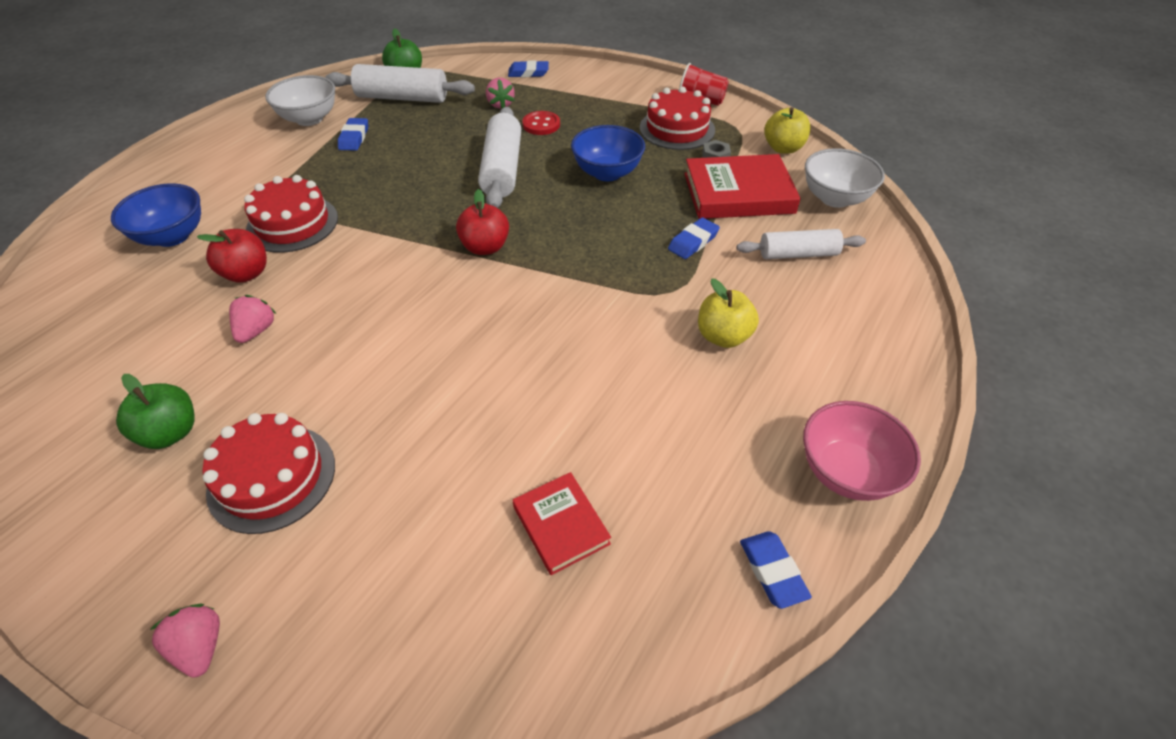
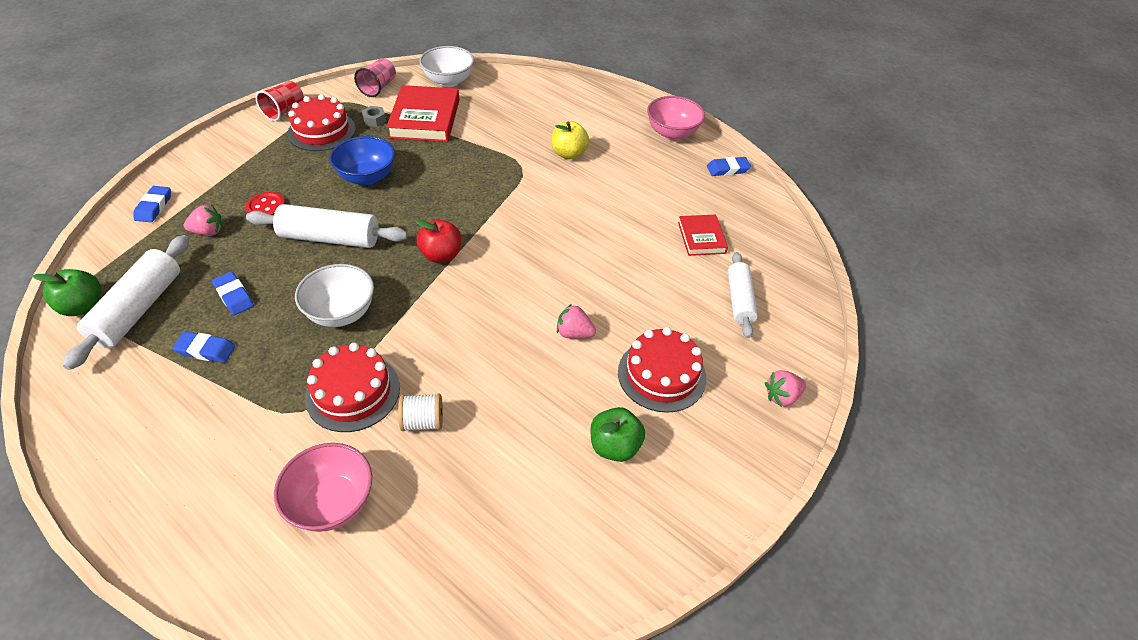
camera: 85 degrees left, 0 degrees up
(172, 236) = (332, 503): blue bowl -> pink bowl
(246, 273) = (423, 421): red apple -> white spool
(256, 331) = (507, 403): pink strawberry -> pink strawberry (574, 333)
(309, 119) = (132, 396): white bowl -> white bowl (341, 313)
(561, 525) = (701, 238): red book -> red book turned 75 degrees counterclockwise
(693, 242) = (473, 149): blue eraser -> blue eraser (234, 296)
(783, 148) = (378, 87): yellow apple -> pink cup
(798, 254) = (501, 109): white rolling pin -> white rolling pin (739, 300)

